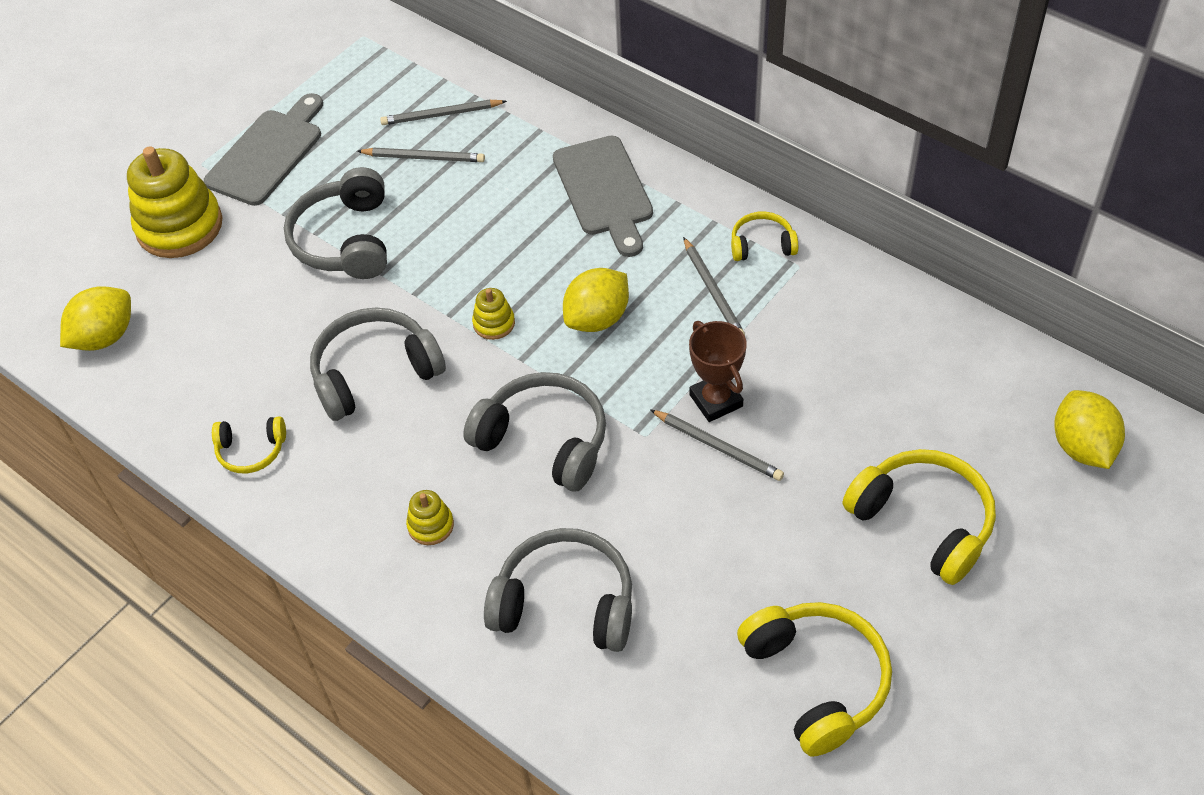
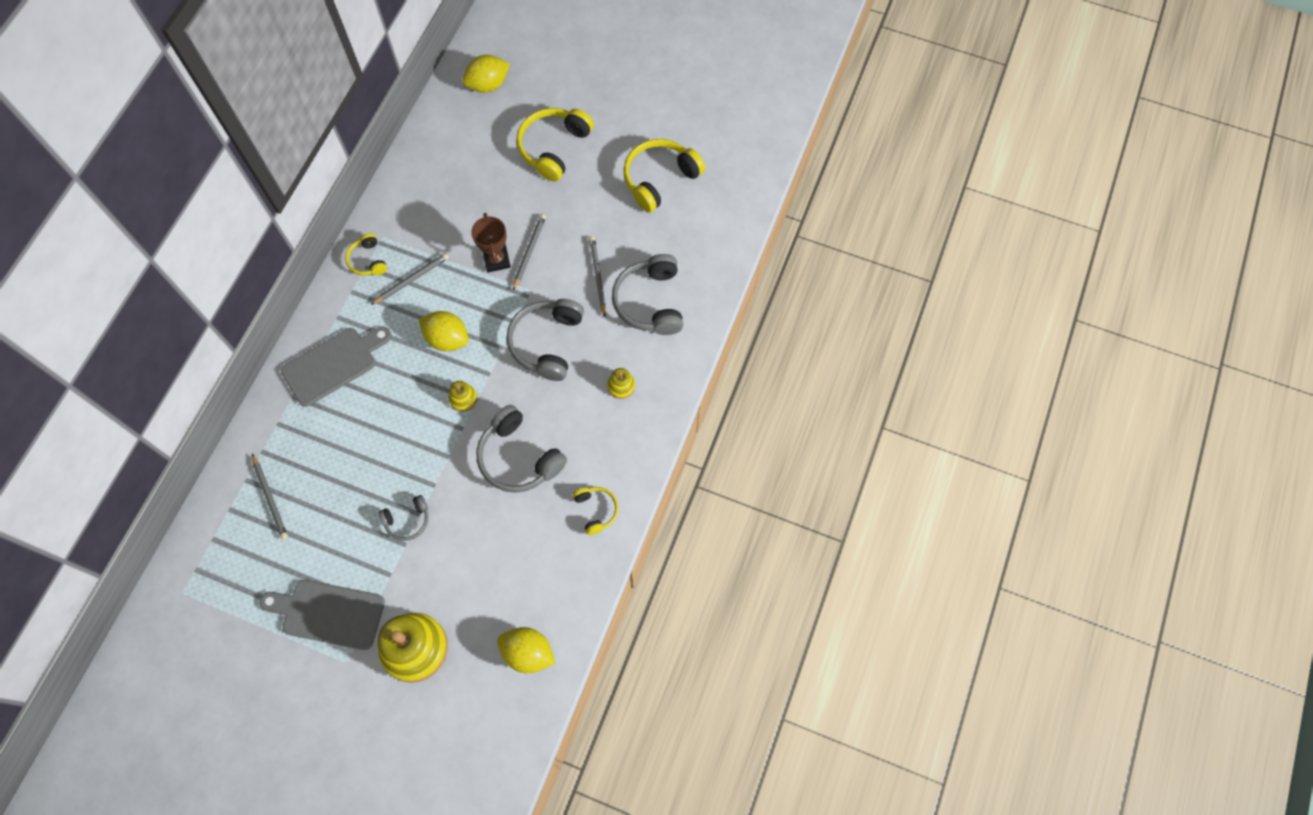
camera: 110 degrees left, 15 degrees up
(345, 240) = (407, 520): grey headphones -> grey headphones, size x0.54
(424, 157) = (317, 495): grey pencil -> grey pencil (597, 276)
(716, 400) = (496, 260): brown trophy -> brown trophy turned 60 degrees counterclockwise

